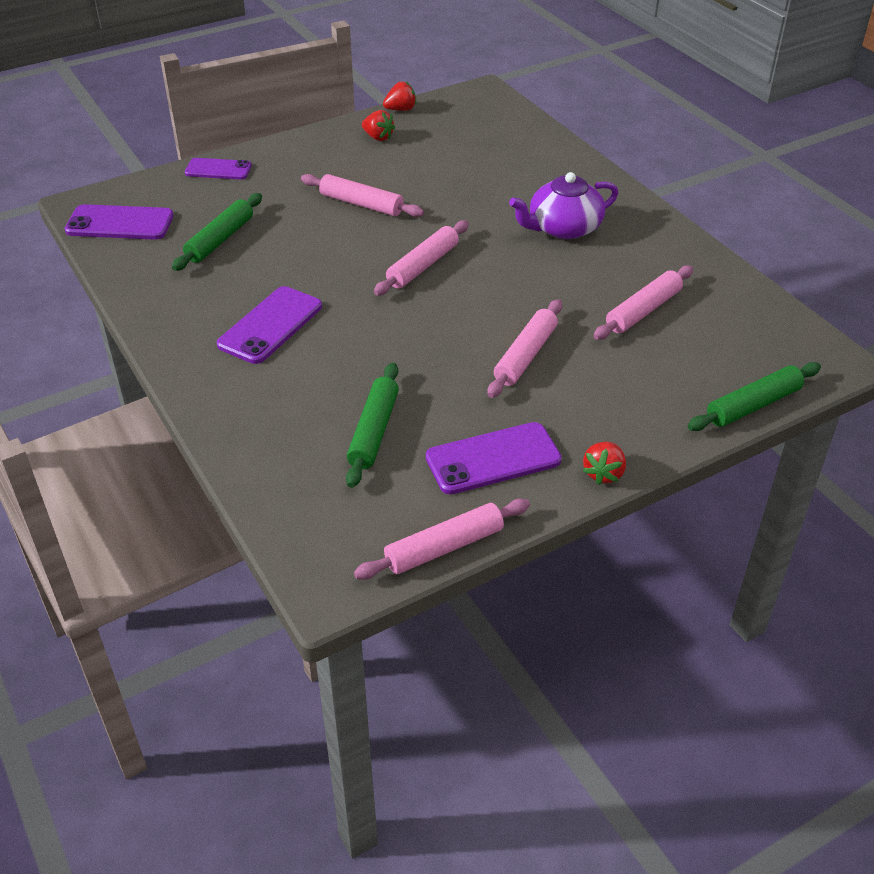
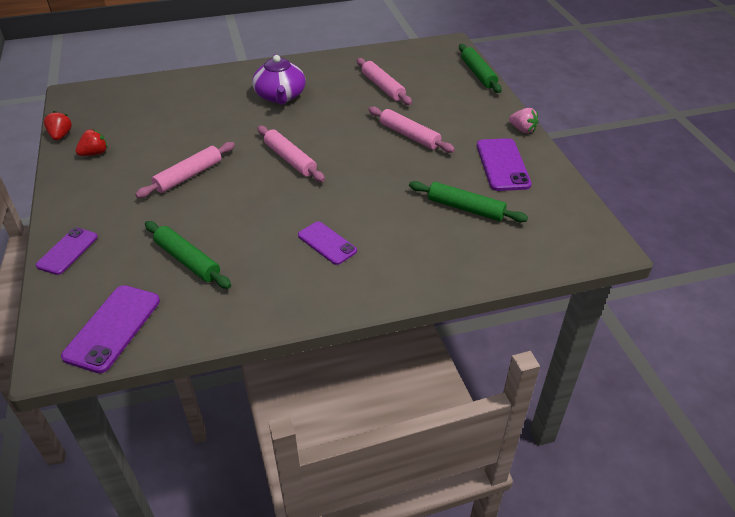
camera: 75 degrees left, 0 degrees up
(270, 325) = (327, 243): purple phone -> purple phone, size x0.67
(444, 547) = (575, 196): pink rolling pin -> none
(604, 473) = (522, 129): red strawberry -> pink strawberry

